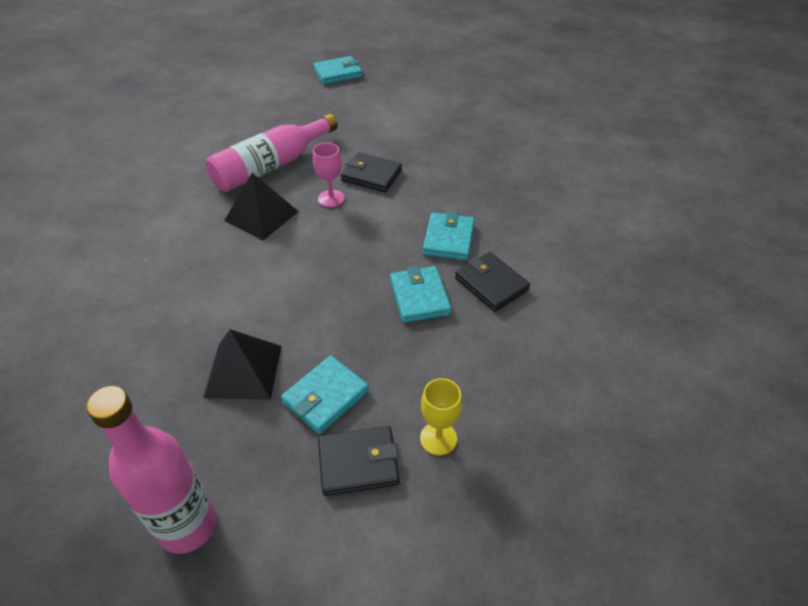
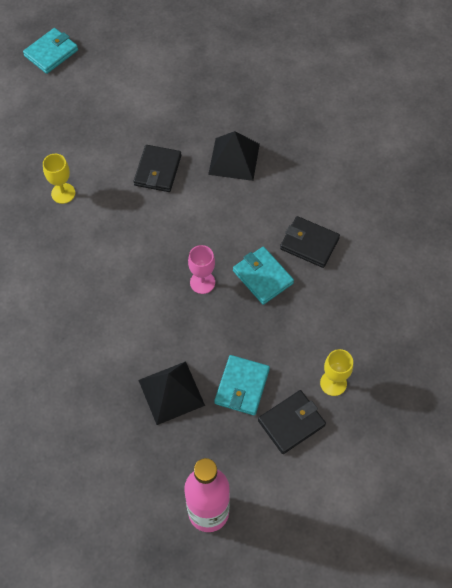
camera: 25 degrees left, 15 degrees up
(261, 215) = (91, 250): black pyramid -> black pyramid (234, 159)
(271, 166) = (63, 193): pink bottle -> yellow goblet
(331, 198) = (138, 209): pink goblet -> pink goblet (202, 282)
(371, 175) = (158, 170): black wallet -> black wallet turned 75 degrees counterclockwise
(448, 239) = (256, 213): turquoise wallet -> none

